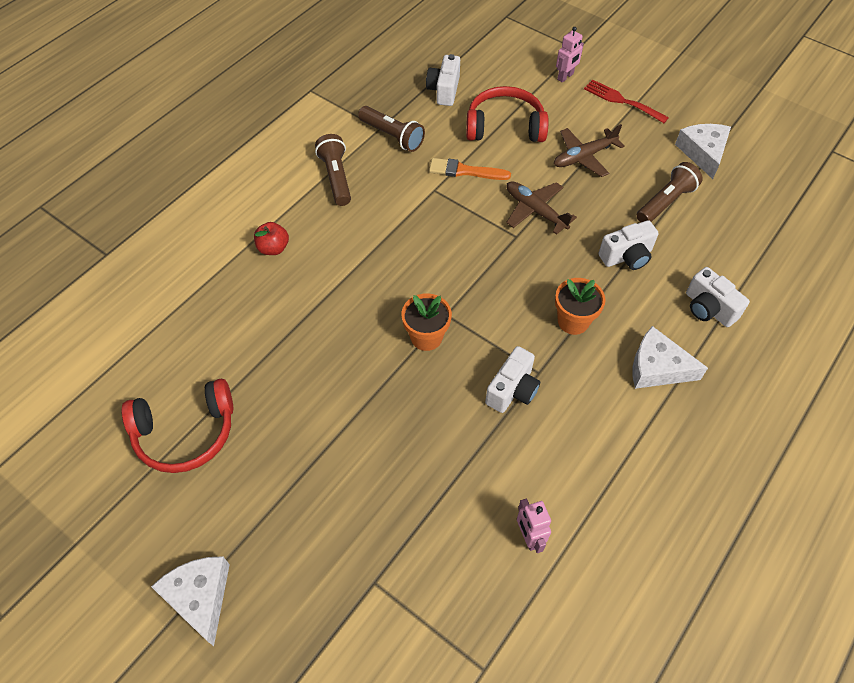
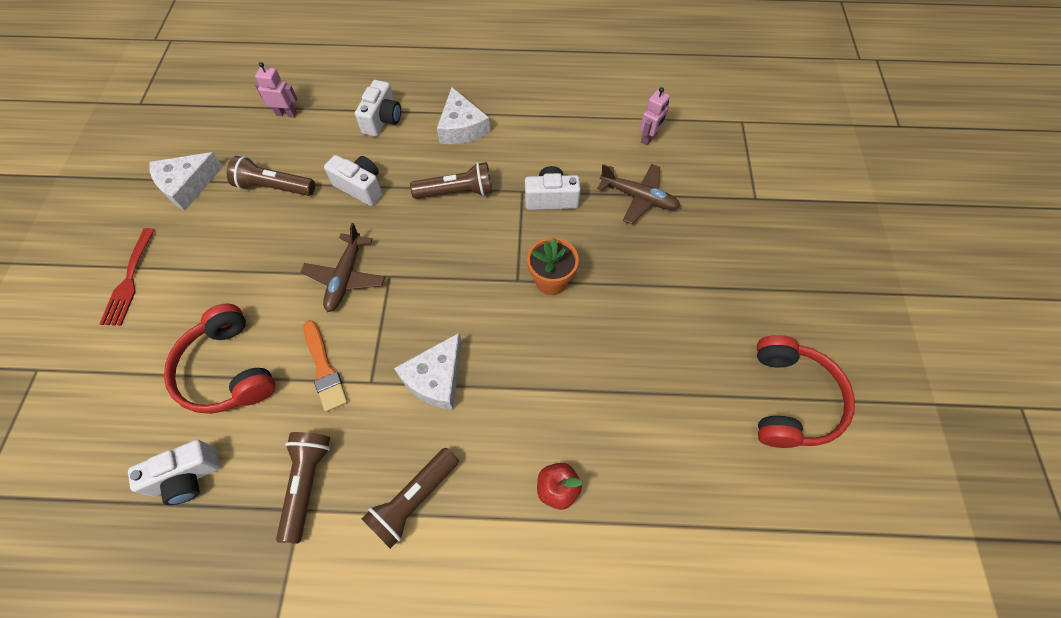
camera: 125 degrees left, 5 degrees up
(185, 433) = (791, 399): red headphones -> red headphones turned 60 degrees clockwise
(200, 597) = (868, 288): white cheese -> white cheese (436, 378)
(565, 77) = (103, 354): pink robot -> pink robot (286, 114)
(573, 321) = (456, 192): orange flower pot -> brown flashlight
(584, 157) = (243, 274): brown plane -> brown plane (639, 197)

